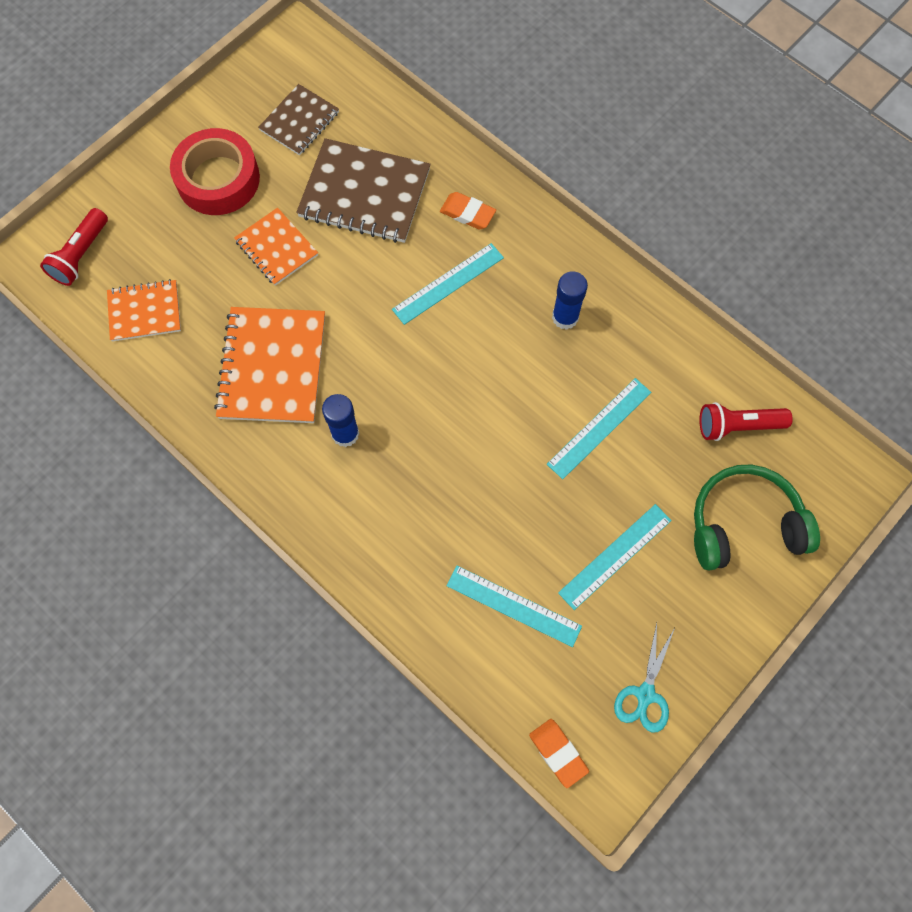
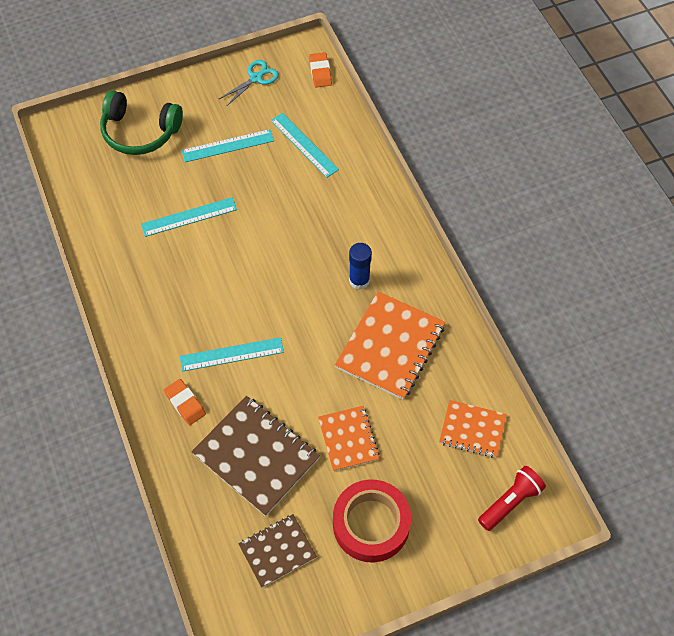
camera: 155 degrees left, 10 degrees down
(565, 317) = (164, 295): blue glue stick -> none
(737, 426) = (101, 183): red flashlight -> none

